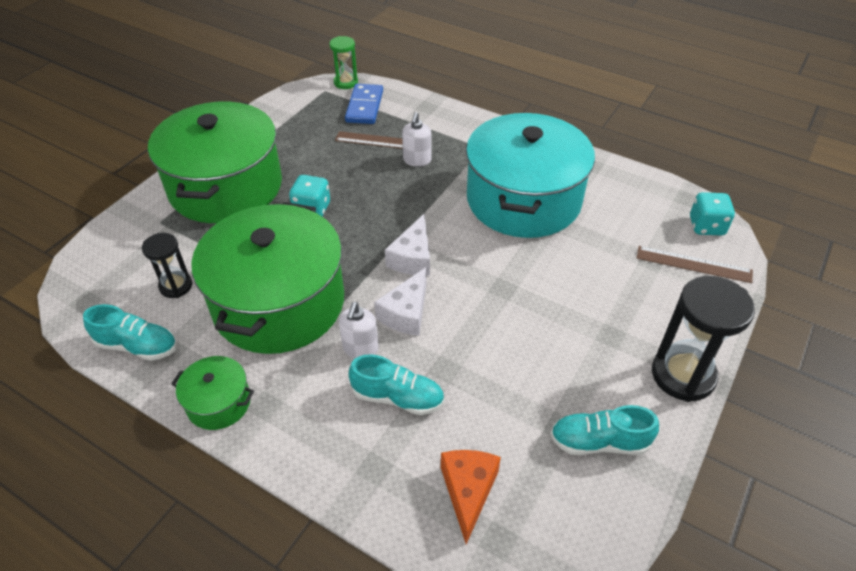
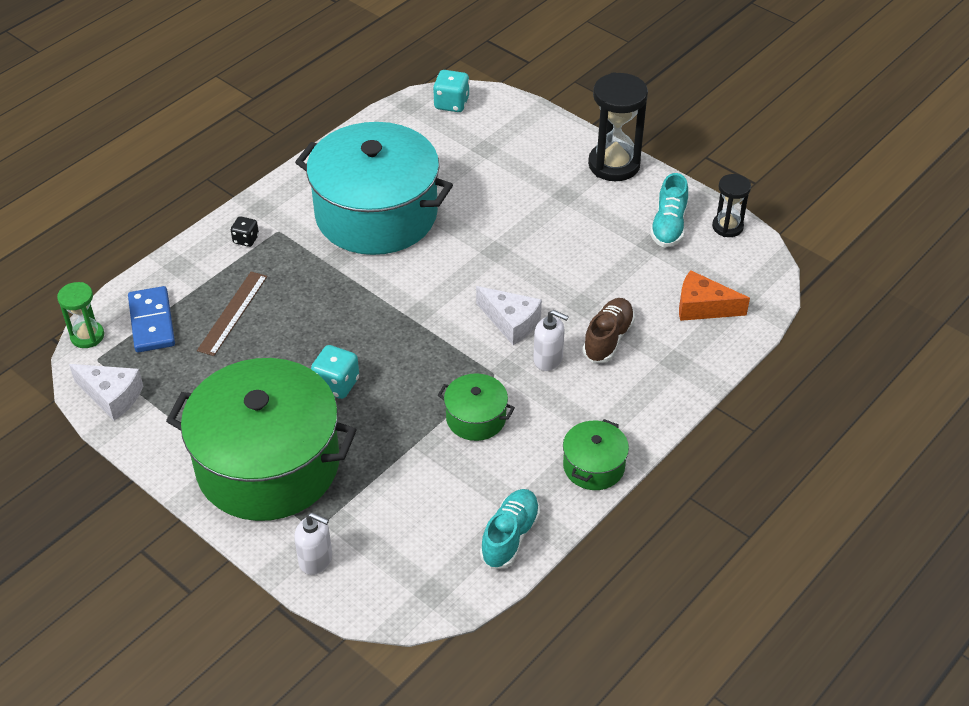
camera: 80 degrees left, 0 degrees up
(176, 286) = (429, 507): black hourglass -> black hourglass (727, 227)
(279, 303) = (476, 418): green pot -> green pot, size x0.43
(364, 106) = (152, 322): blue domino -> blue domino turned 60 degrees clockwise
(398, 397) = (608, 339): turquoise shoe -> brown shoe
(413, 258) = (438, 309): white cheese -> white cheese (112, 396)
(417, 160) = (280, 286): white soap dispenser -> white soap dispenser (316, 560)
(465, 133) = (246, 239): none -> black dice
(693, 264) = (496, 125): brown ruler -> none

